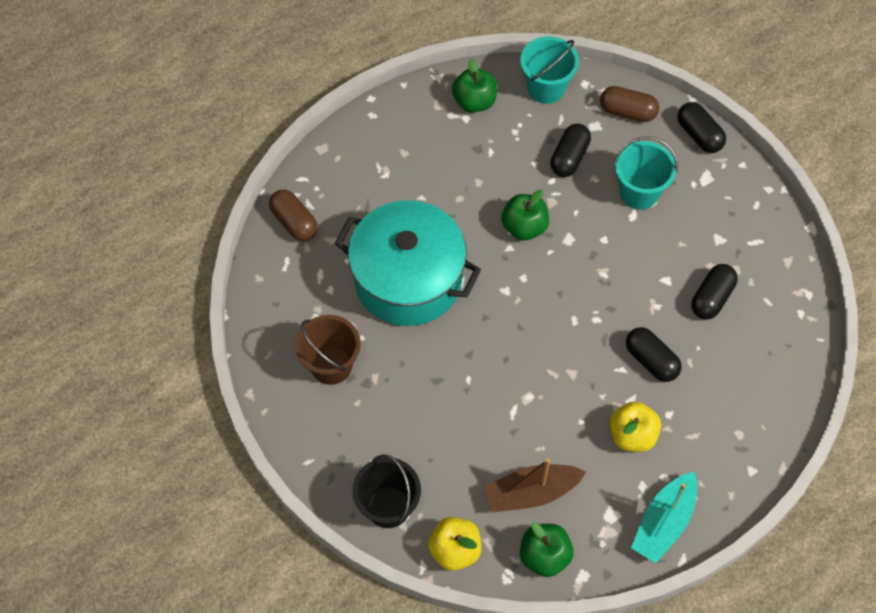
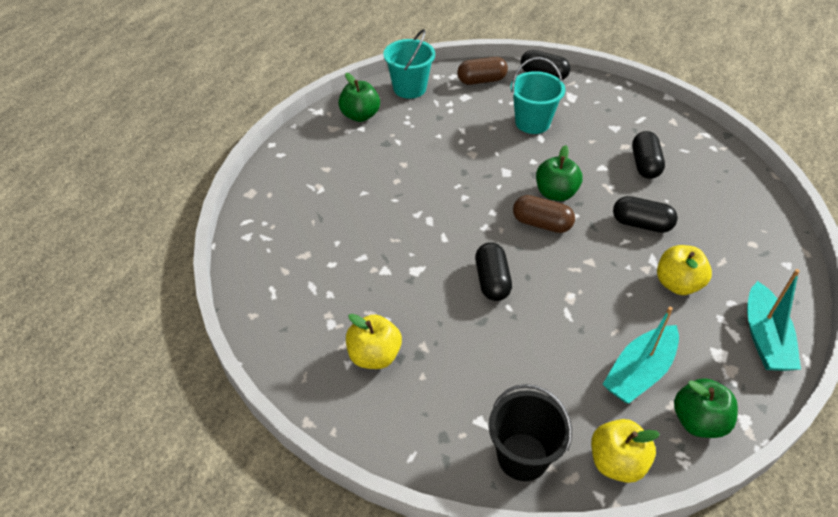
camera: 30 degrees left, 15 degrees down
(294, 222) = (260, 256): brown capsule -> brown capsule (541, 224)
(331, 365) = (374, 356): brown bucket -> yellow apple
(408, 279) = (396, 255): turquoise pot -> none
(524, 227) = (465, 178): green apple -> green apple (555, 193)
(531, 493) = (639, 372): brown boat -> turquoise boat
(569, 157) = (462, 122): black capsule -> black capsule (492, 281)

